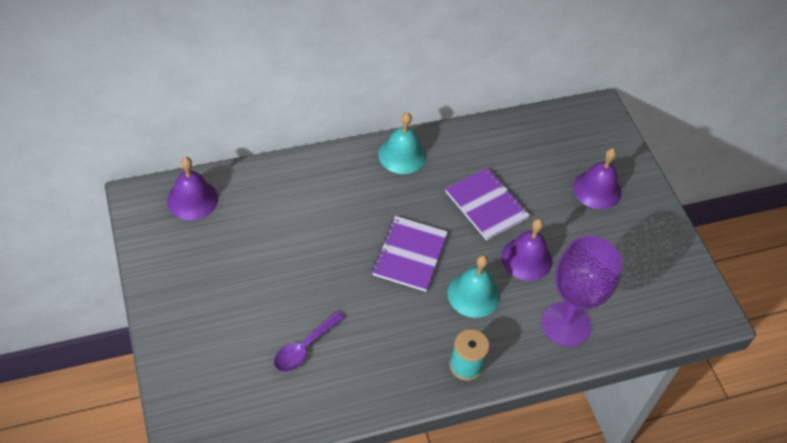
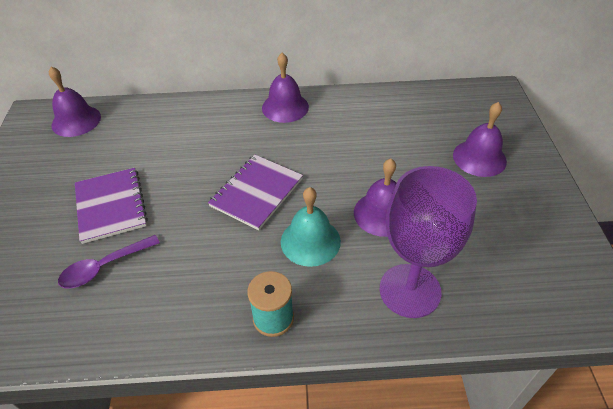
camera: 20 degrees right, 5 degrees down
(402, 155) = (285, 107): turquoise bell -> purple bell
(486, 205) = (354, 158): purple notebook -> purple notebook (111, 206)

